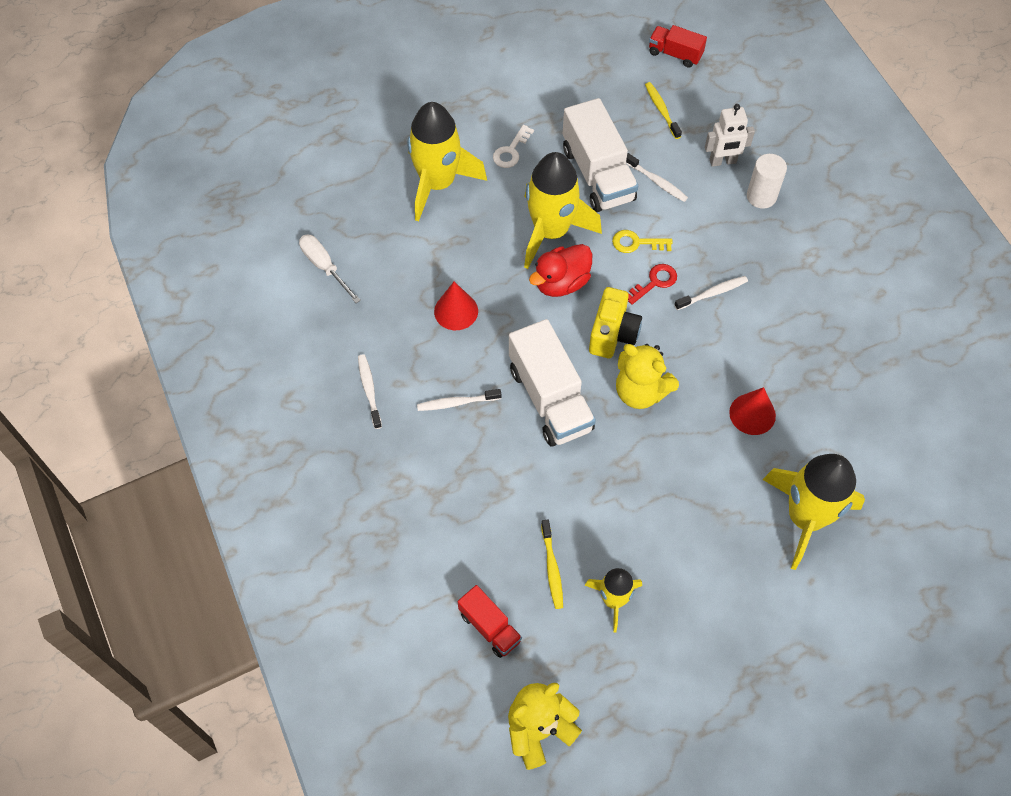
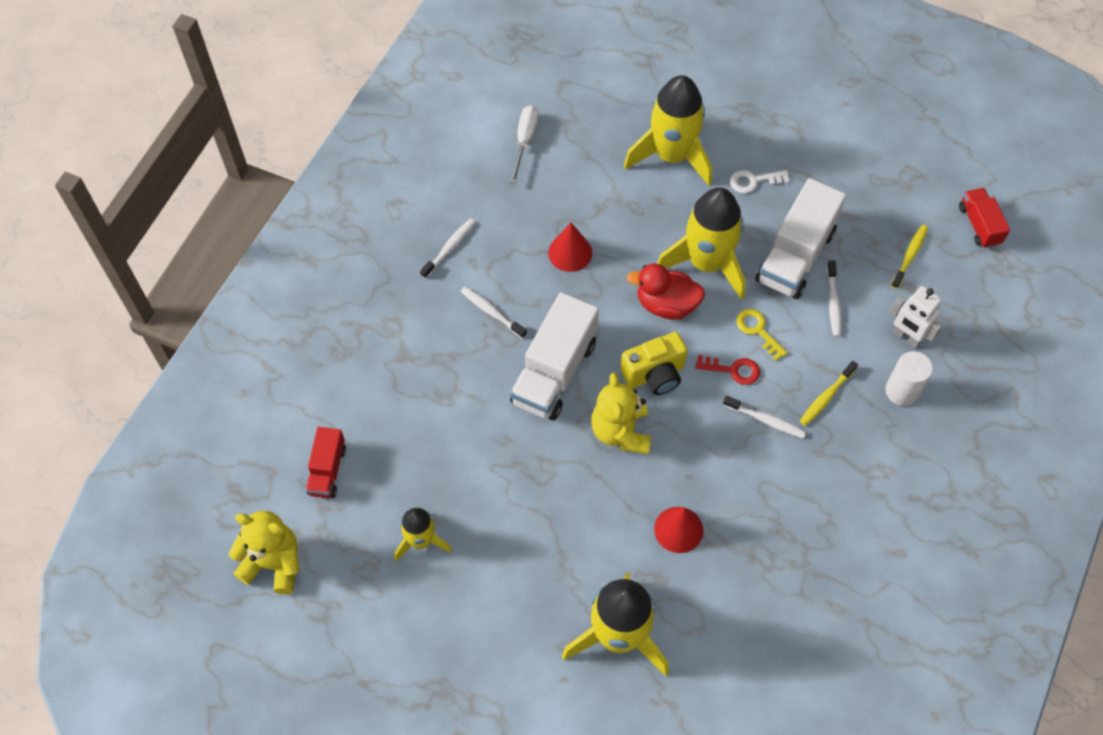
camera: 50 degrees right, 0 degrees up
(552, 568) = (411, 478): yellow toothbrush -> yellow toothbrush (826, 397)

